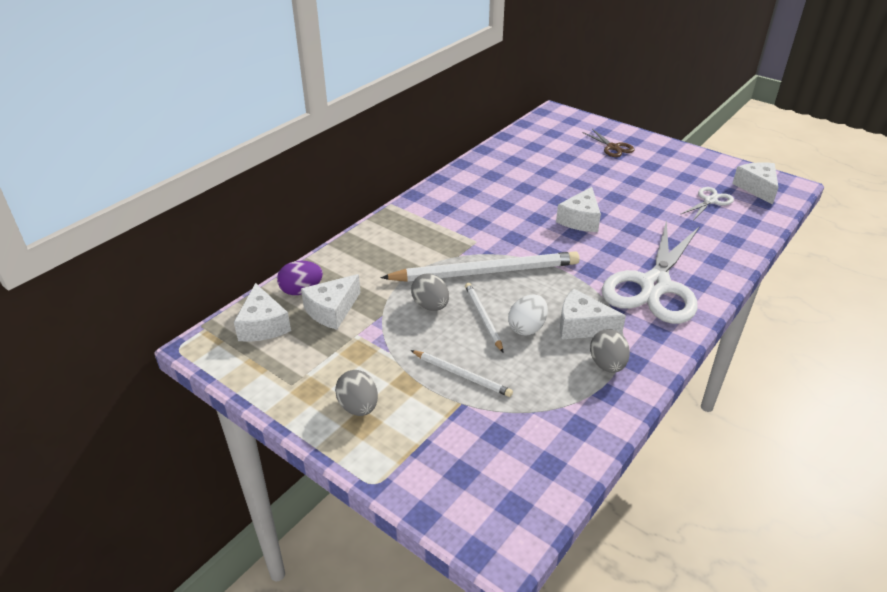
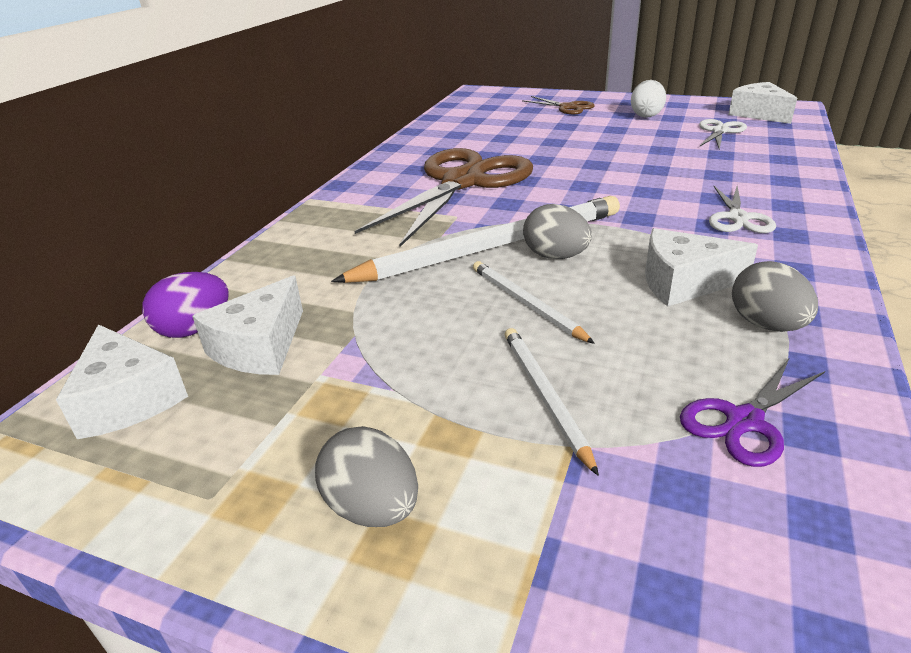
camera: 15 degrees left, 5 degrees down
(430, 306) = (431, 305): grey egg -> grey egg (555, 256)
(462, 375) = (544, 396): white pencil -> white pencil turned 120 degrees counterclockwise
(495, 211) = (463, 182): none -> brown scissors
(527, 328) = (604, 302): white egg -> white egg (646, 115)
(551, 413) = (744, 421): none -> purple scissors
(580, 220) = (582, 172): white cheese -> none
(655, 286) = (738, 218): white scissors -> white scissors, size x0.45

